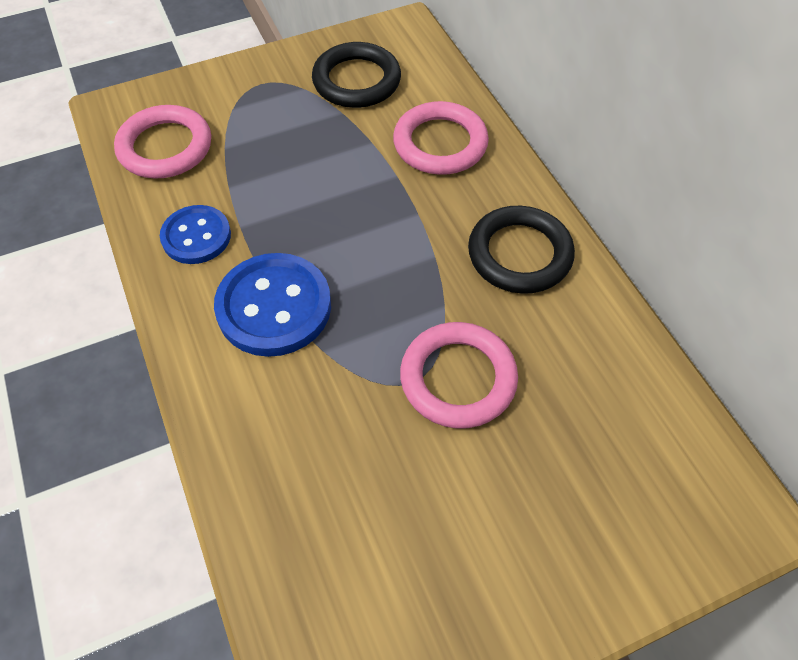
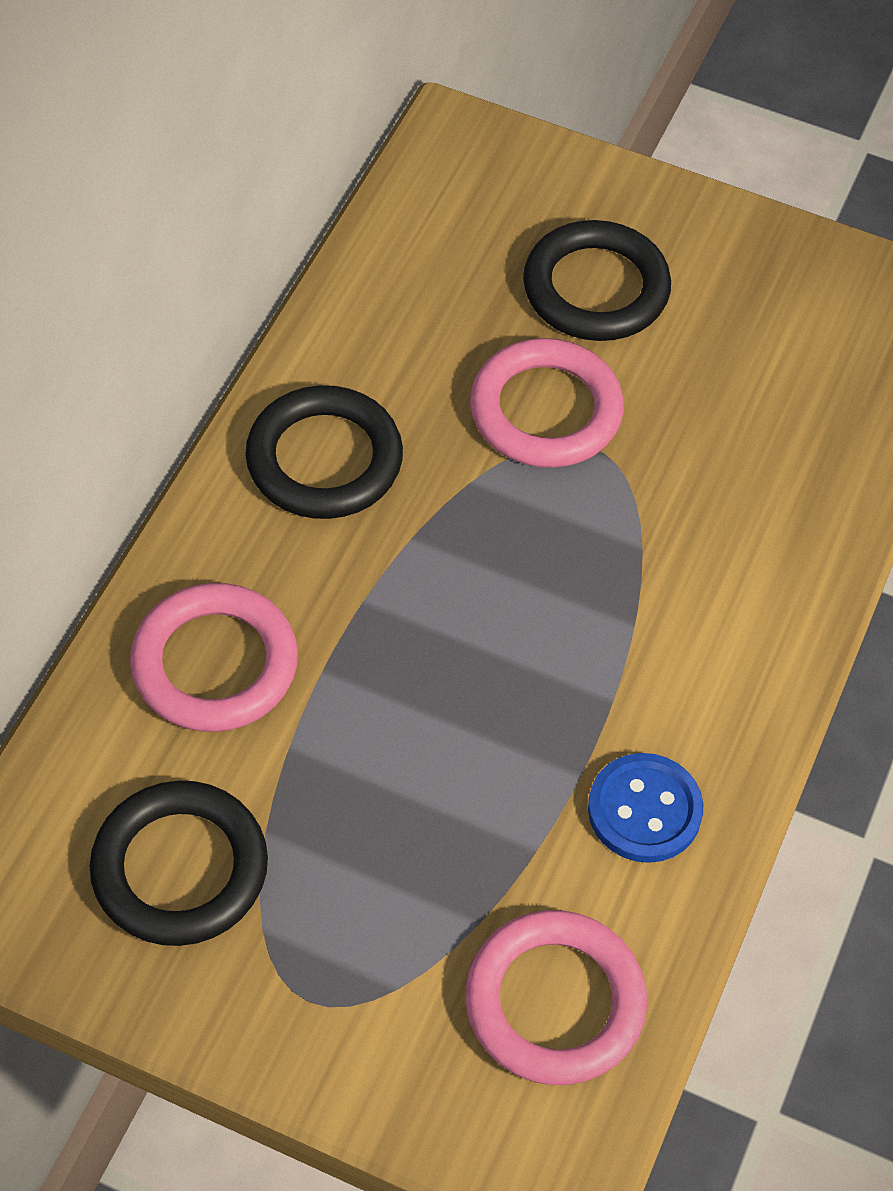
camera: 135 degrees left, 0 degrees up
(274, 307) = (644, 638): blue button -> none
(529, 487) = (596, 288): none -> black ring

